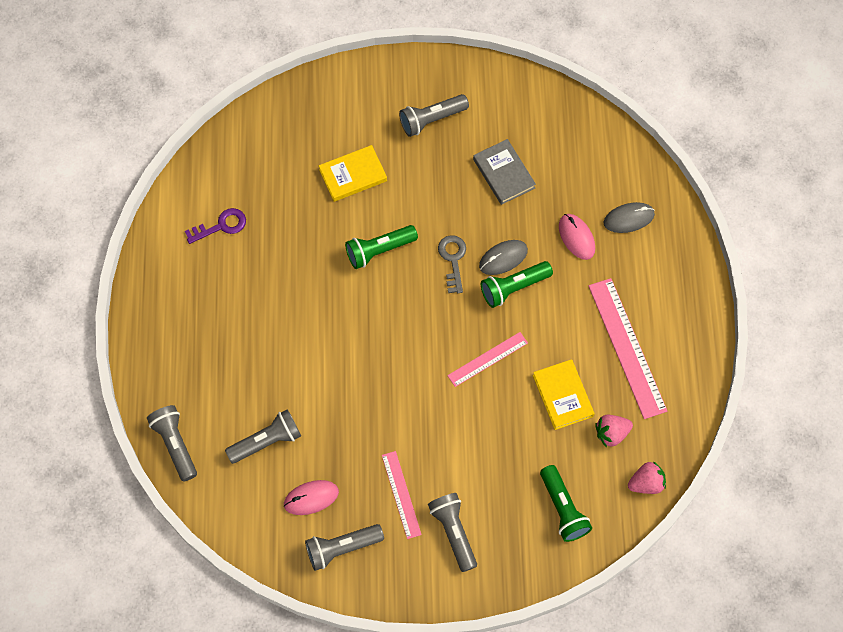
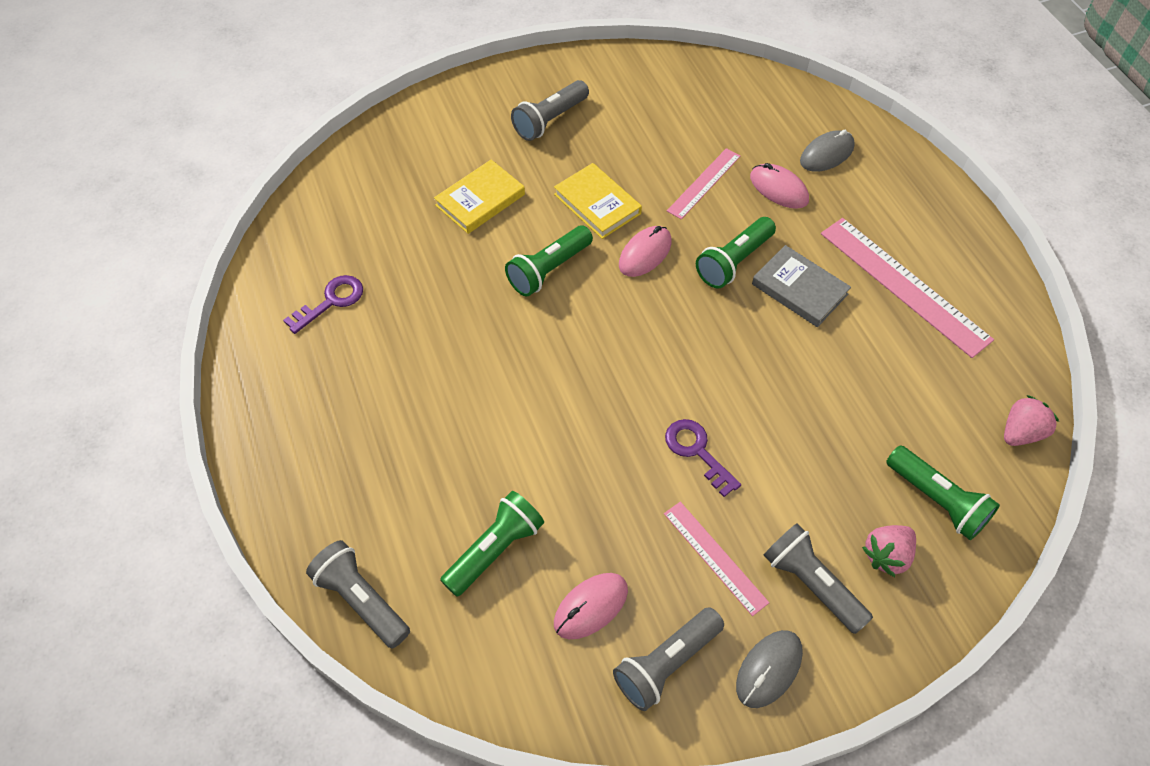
camera: 20 degrees left, 10 degrees down
(266, 441) = (495, 549): grey flashlight -> green flashlight
(422, 421) = (697, 452): none -> purple key
(453, 260) = (645, 253): grey key -> pink mouse
(487, 359) = (744, 350): pink ruler -> pink ruler (704, 183)
(503, 258) = (705, 234): grey mouse -> grey mouse (769, 669)
(504, 173) = (660, 149): grey book -> grey book (799, 289)
(563, 396) = (859, 363): yellow book -> yellow book (597, 204)
(611, 433) = (943, 387): pink strawberry -> pink strawberry (886, 555)

